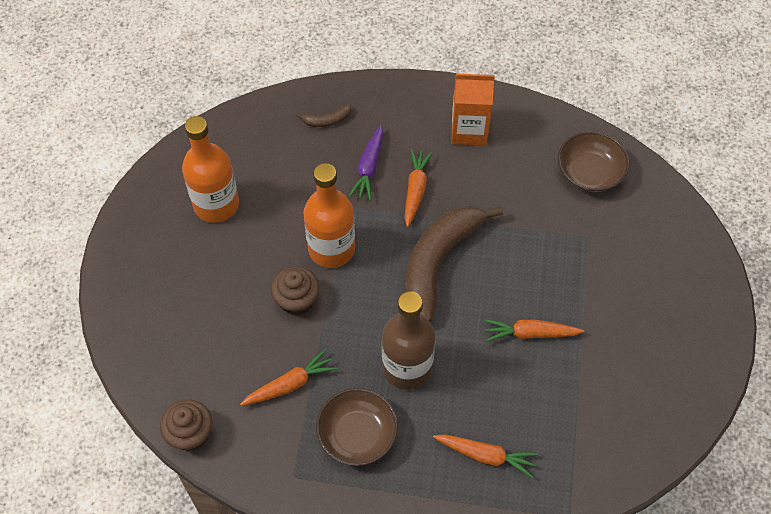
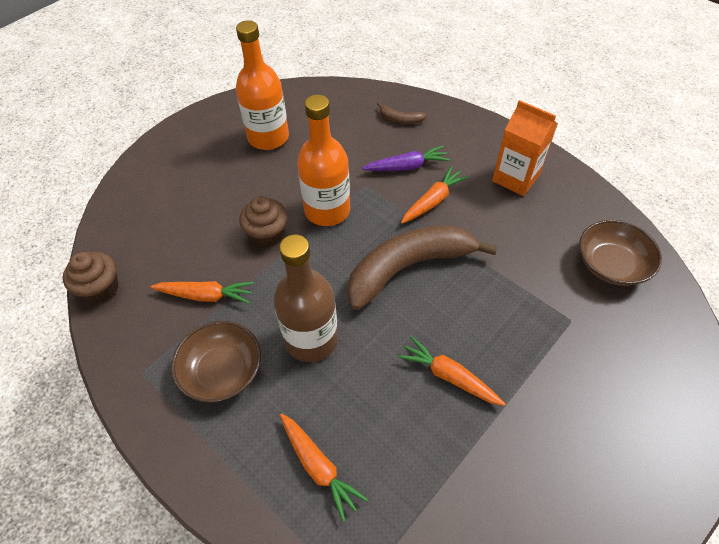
camera: 35 degrees right, 5 degrees down
(369, 168) = (407, 166): purple carrot -> purple carrot turned 150 degrees counterclockwise

